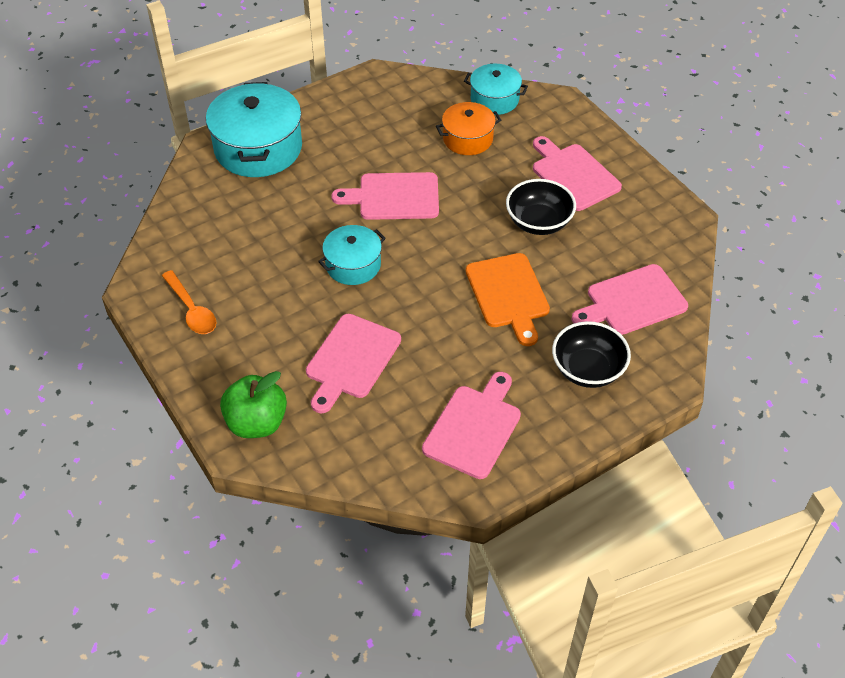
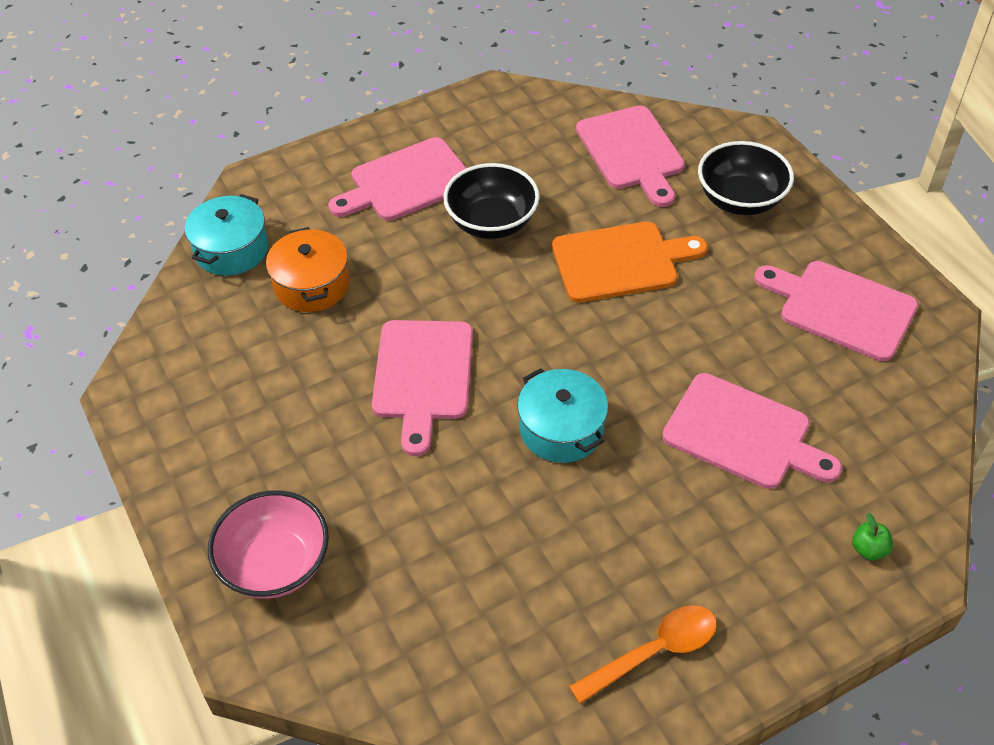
camera: 85 degrees left, 0 degrees up
(256, 423) = (868, 549): green apple -> green apple, size x0.41
(258, 148) = (275, 564): turquoise pot -> pink bowl

